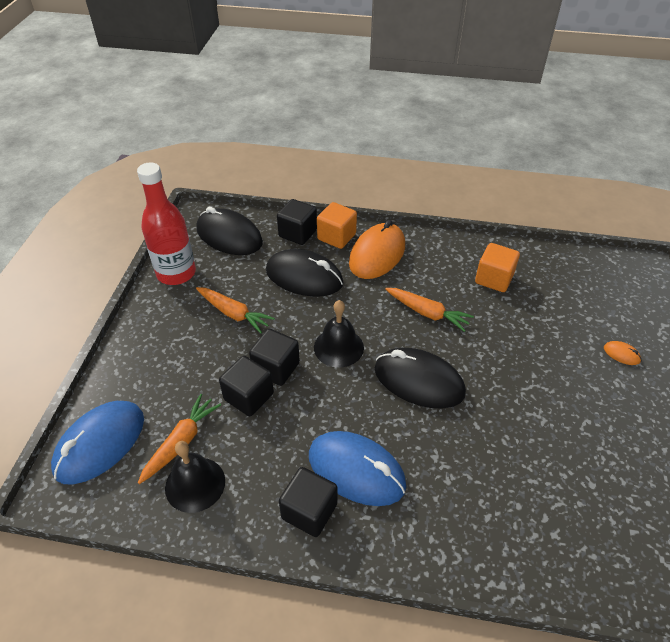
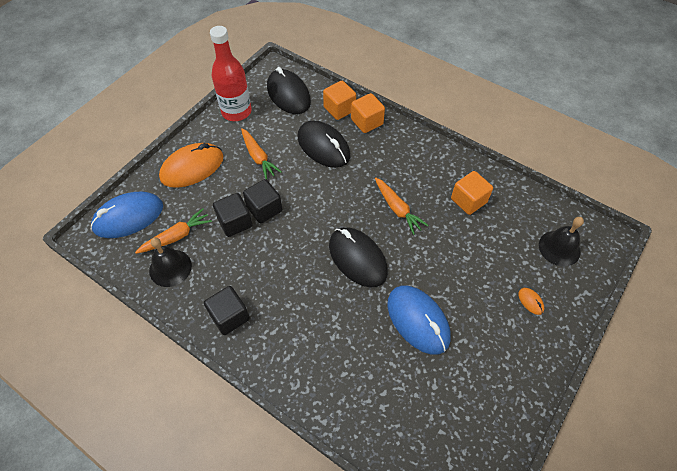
camera: 25 degrees right, 10 degrees up
(298, 233) = (339, 109): black cube -> orange cube
(338, 347) = (316, 210): black bell -> black bell (559, 248)
(356, 470) = (275, 303): blue mouse -> blue mouse (418, 320)
(377, 254) = (389, 147): orange mouse -> orange mouse (192, 168)

